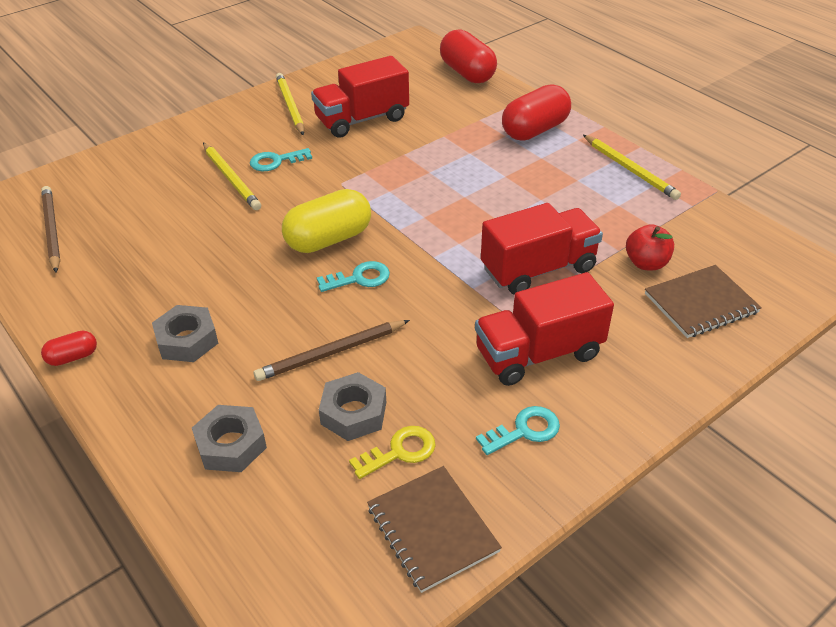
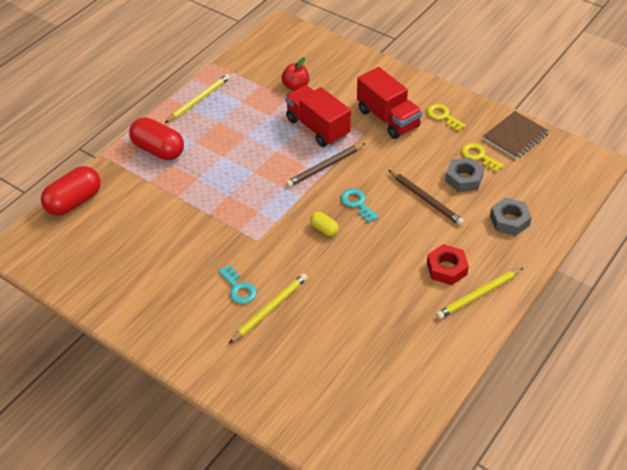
camera: 105 degrees left, 5 degrees up
(52, 230) = (374, 400): brown pencil -> brown pencil (325, 166)
(73, 357) = (487, 320): red capsule -> none
(187, 340) = (446, 268): grey nut -> red nut
(290, 106) = (151, 306): yellow pencil -> yellow pencil (478, 295)
(329, 239) = (324, 229): yellow capsule -> yellow capsule, size x0.49
(362, 119) = (163, 251): red truck -> none
(524, 430) = (443, 116): turquoise key -> yellow key
(701, 303) = (323, 65): brown notebook -> none

